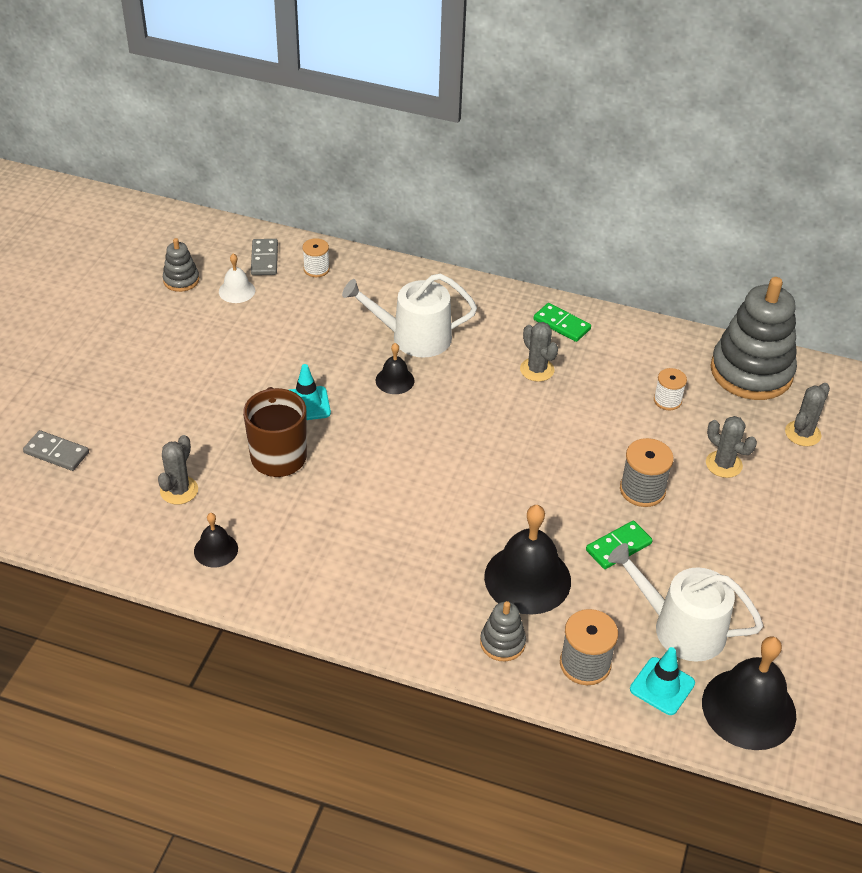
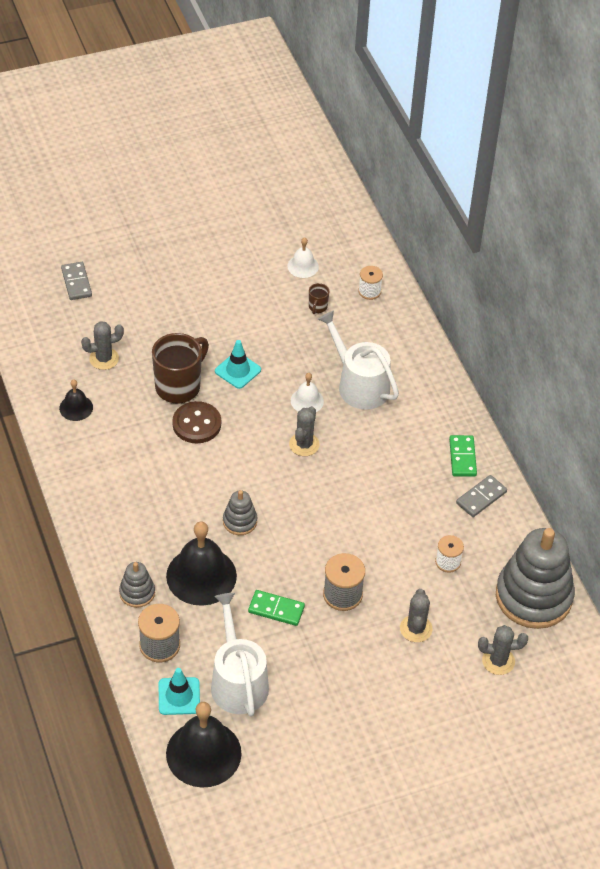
camera: 50 degrees right, 5 degrees up
(181, 280) = (282, 232): grey stacking toy -> grey stacking toy (240, 521)
(264, 259) = (349, 259): grey domino -> grey domino (481, 498)
(295, 310) = (317, 307): none -> brown mug
(338, 471) = (196, 424): none -> brown button
(395, 380) = (307, 401): black bell -> white bell
(537, 370) = (399, 470): grey cactus -> grey cactus (304, 444)

